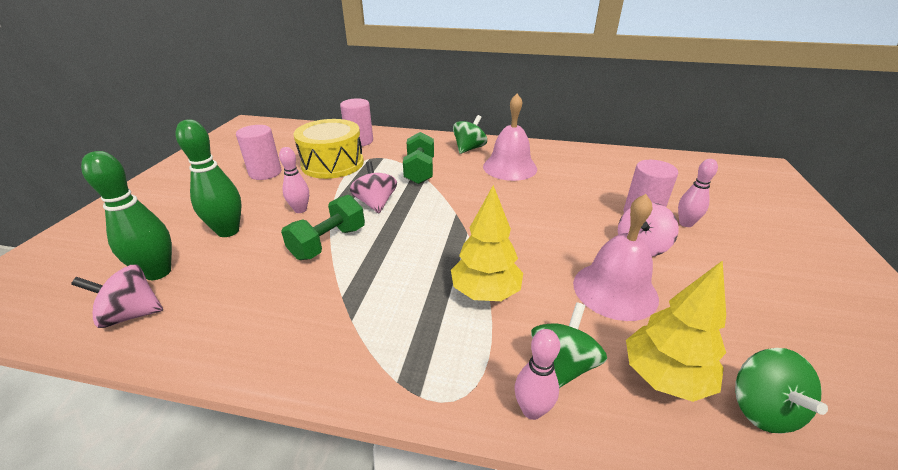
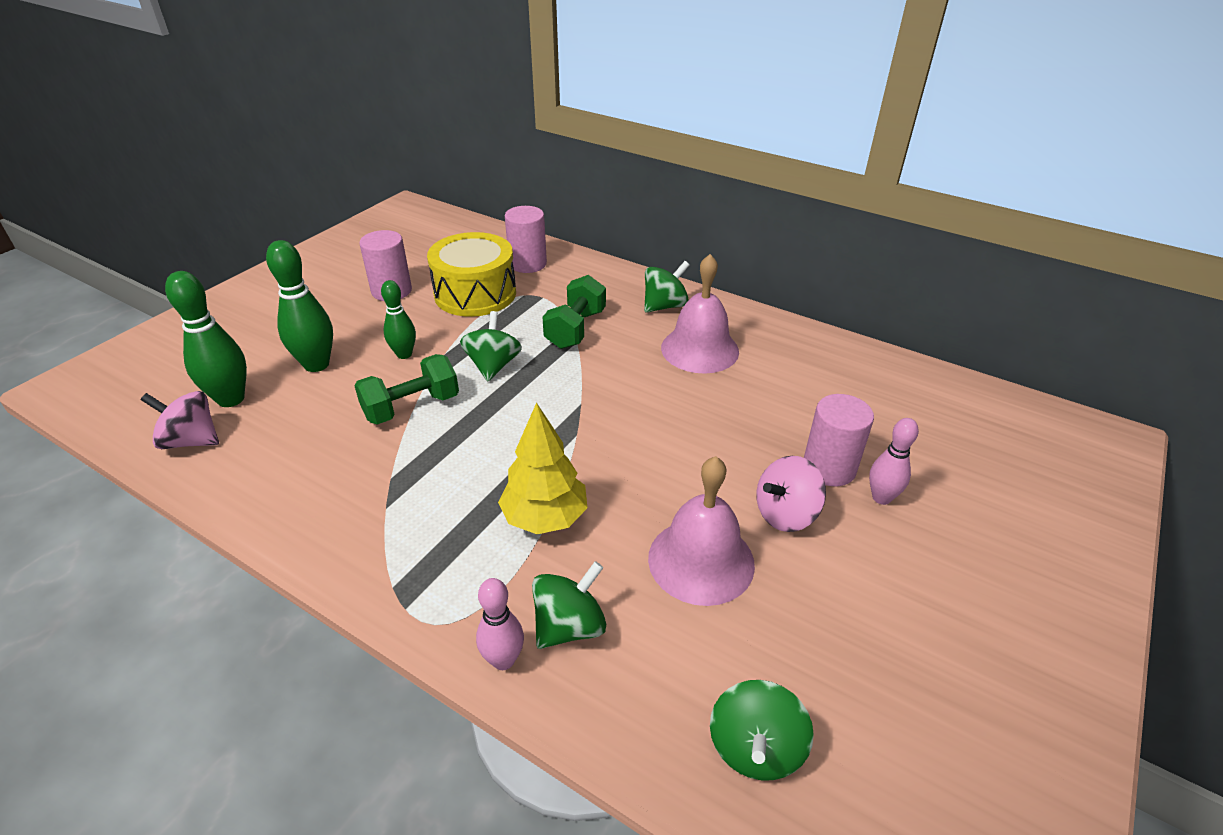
camera: 20 degrees right, 5 degrees up
(300, 210) = (404, 354): pink bowling pin -> green bowling pin
(375, 203) = (493, 366): pink spinning top -> green spinning top
(664, 377) = (673, 676): yellow tree -> none

